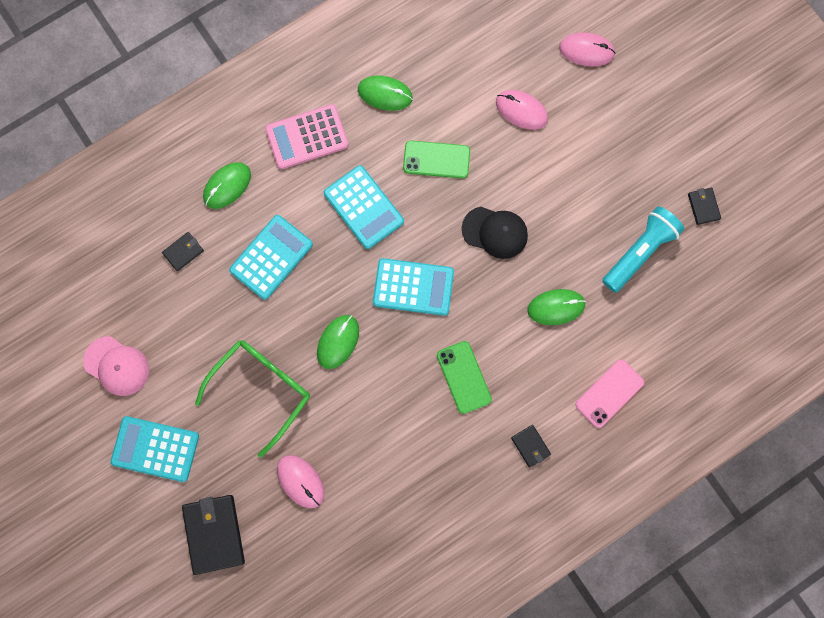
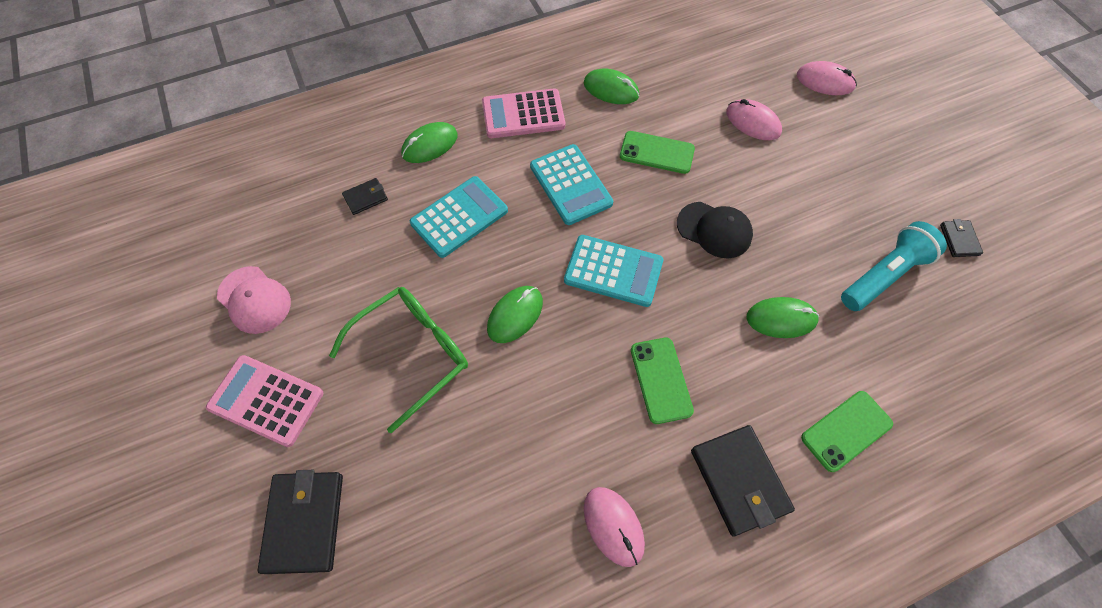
camera: 10 degrees right, 15 degrees down
(155, 449) = (266, 400): turquoise calculator -> pink calculator
(300, 481) = (433, 473): pink mouse -> pink mouse (613, 526)
(530, 446) = (739, 480): black wallet -> black wallet, size x1.95
(609, 393) = (846, 431): pink phone -> green phone

